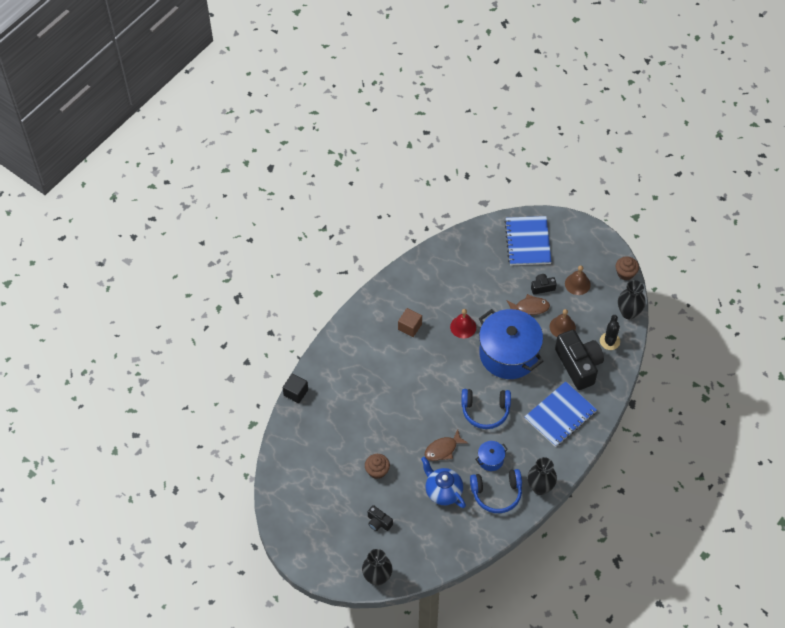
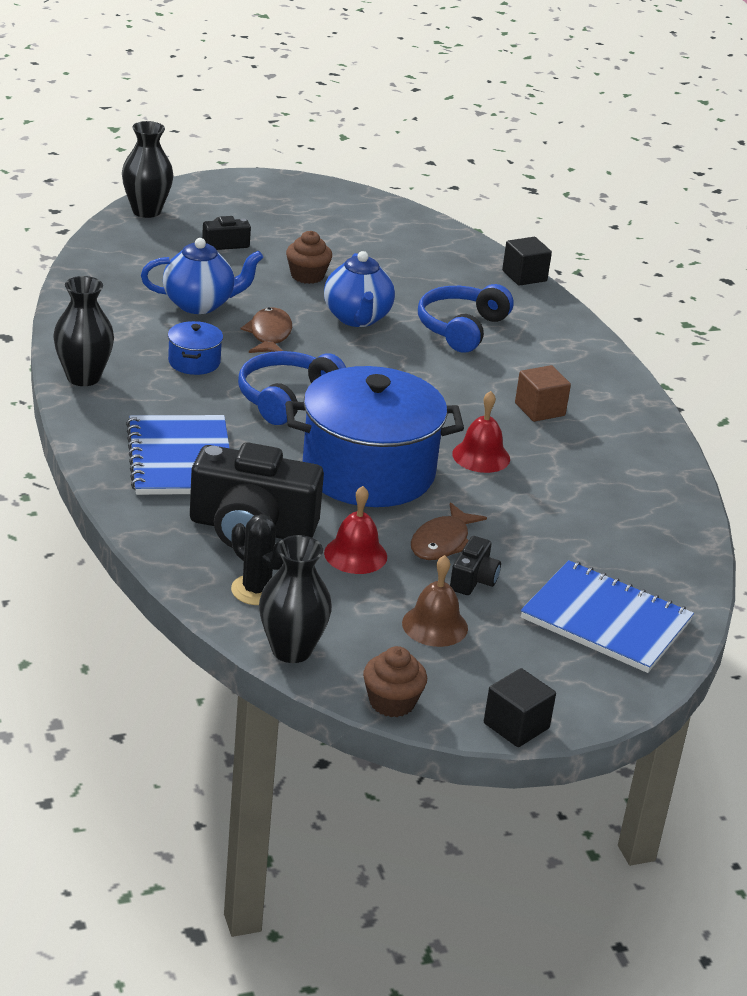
camera: 120 degrees right, 25 degrees down
(397, 428) = (357, 318): none -> blue teapot
(496, 493) = (131, 340): blue headphones -> blue headphones (461, 328)
(562, 327) = (355, 554): brown bell -> red bell
(604, 238) = (516, 726): none -> black cube

